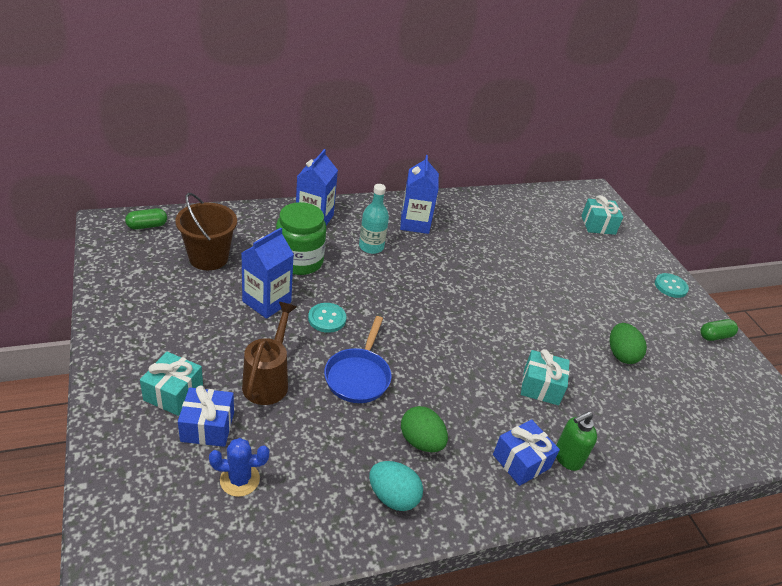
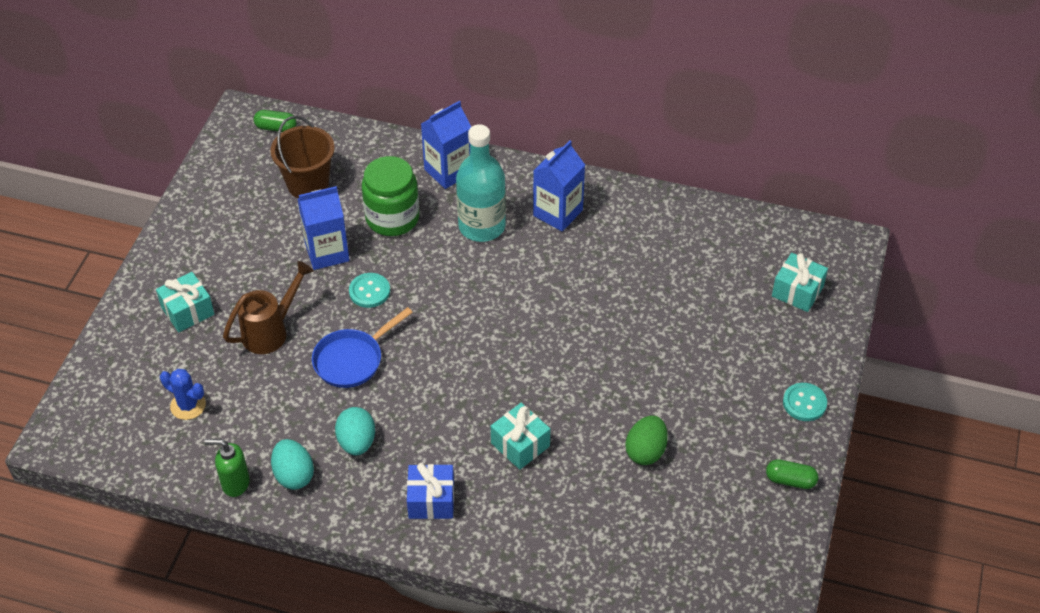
camera: 40 degrees right, 10 degrees up
(207, 427) = (194, 351): blue gift -> none
(371, 247) = (482, 226): turquoise bottle -> turquoise bottle, size x1.56
(421, 441) = (357, 442): green egg -> turquoise egg
(567, 458) = (478, 518): green soap dispenser -> green soap dispenser (235, 483)

